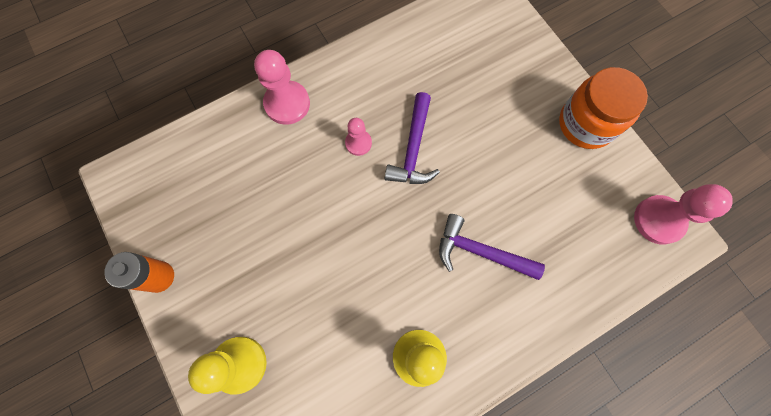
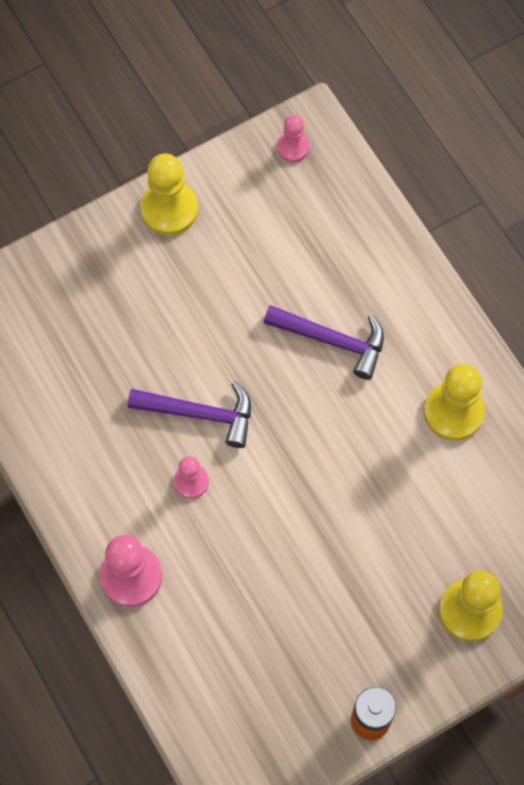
camera: 90 degrees left, 5 degrees down
(480, 251) = (332, 341): purple hammer -> purple hammer turned 90 degrees counterclockwise
(586, 124) = (169, 209): orange jar -> yellow pawn
(658, 220) = (293, 148): pink pawn -> pink pawn, size x0.57

